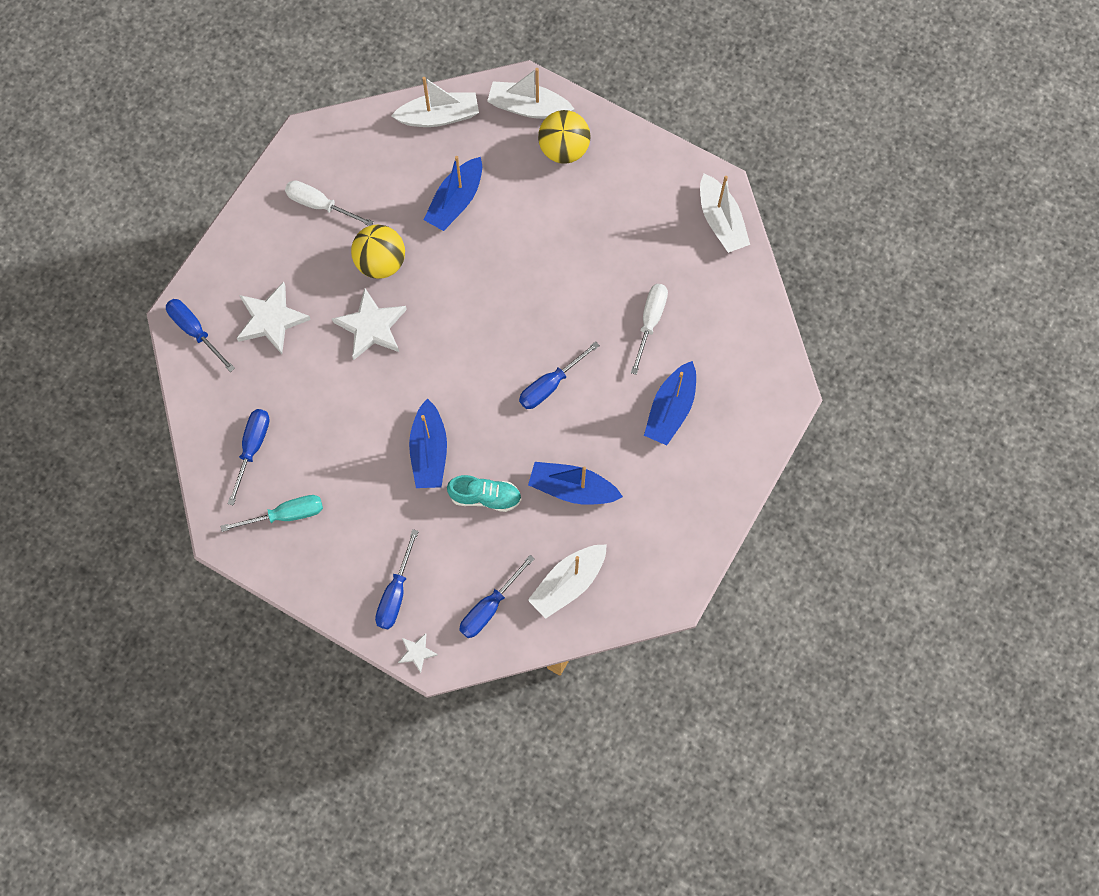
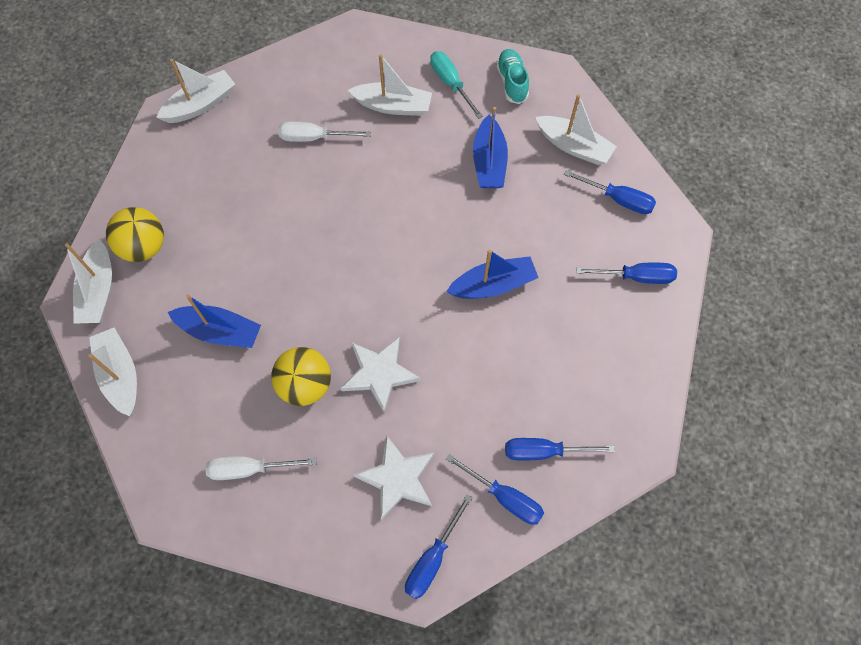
camera: 105 degrees left, 5 degrees down
(286, 515) = (600, 396): turquoise screwdriver -> turquoise screwdriver (450, 83)
(320, 205) = (249, 469): white screwdriver -> white screwdriver turned 75 degrees clockwise
(417, 652) = (681, 245): white star -> none
(485, 497) = (520, 227): turquoise shoe -> turquoise shoe (512, 82)
(550, 385) = (397, 201): blue screwdriver -> blue screwdriver (504, 497)
(670, 409) = (393, 106): blue boat -> white boat

